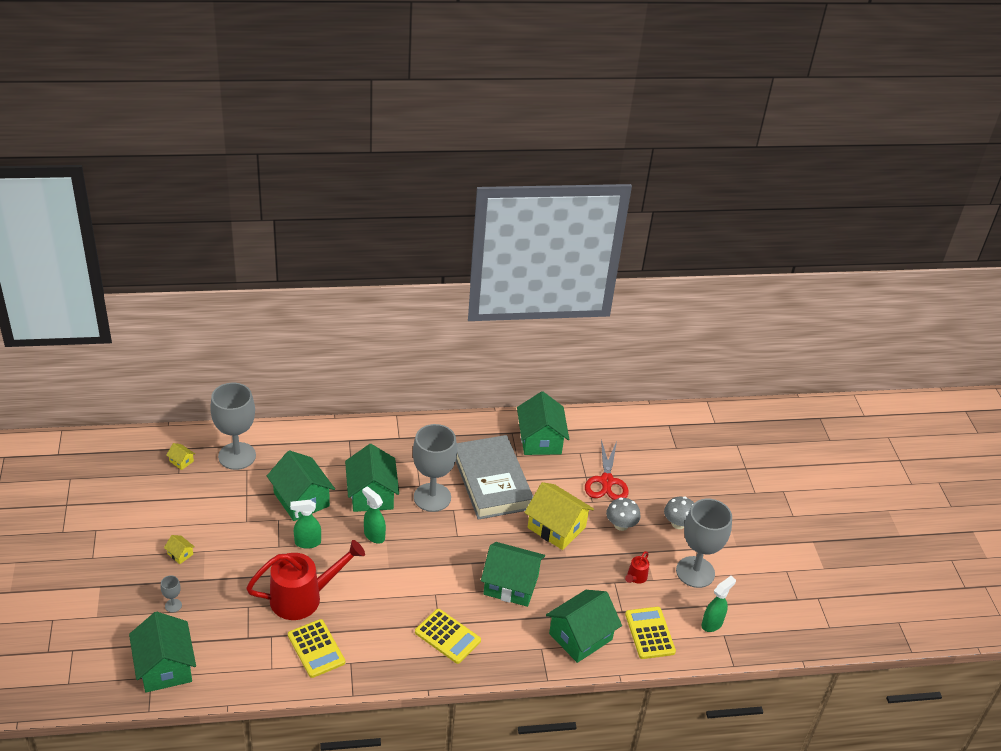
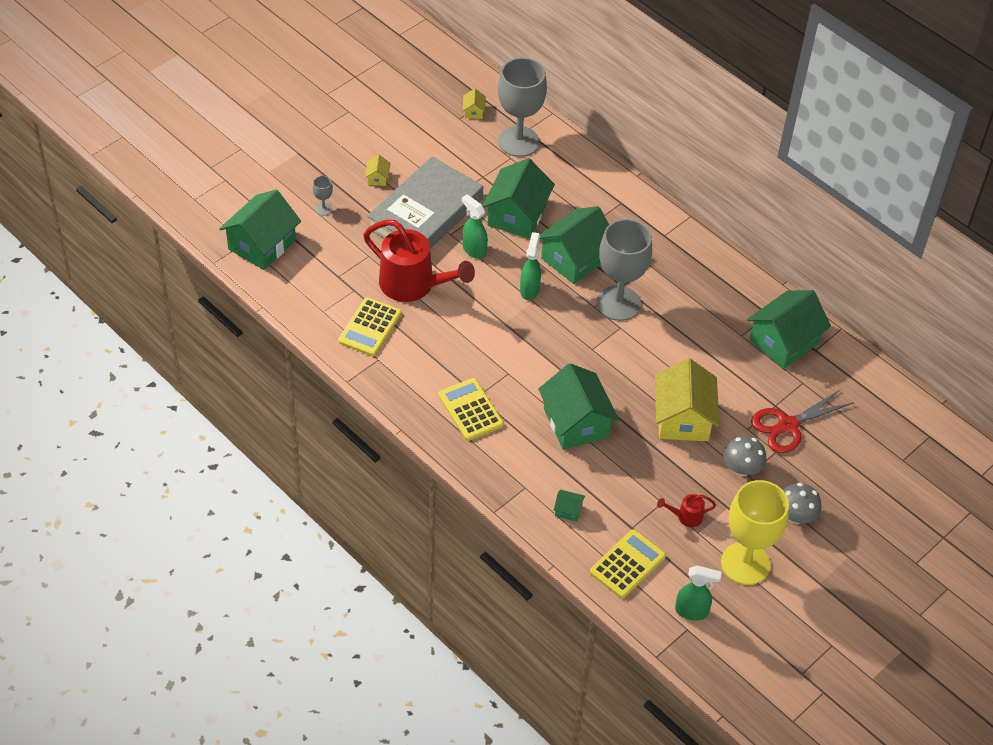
camera: 55 degrees right, 10 degrees up
(447, 636) = (470, 410): yellow calculator -> yellow calculator turned 150 degrees clockwise
(492, 482) = (686, 336): grey book -> grey book (425, 213)
(580, 636) = (568, 510): green house -> green house, size x0.41
(695, 572) = (745, 563): grey goblet -> yellow goblet

